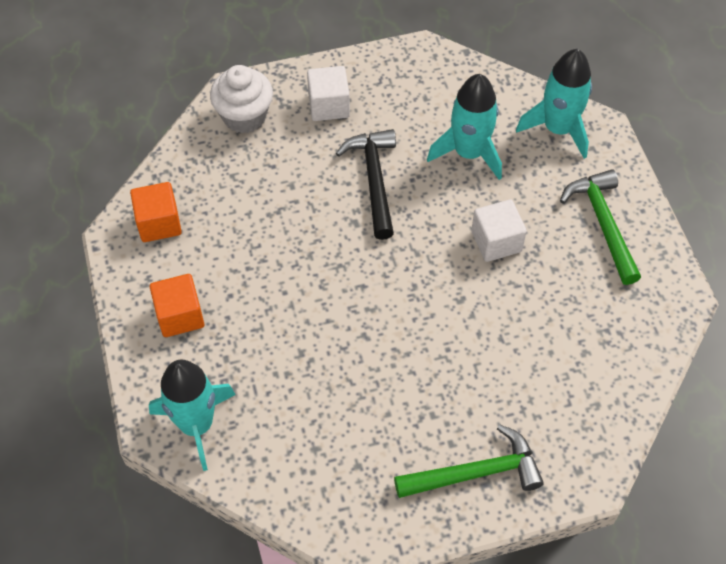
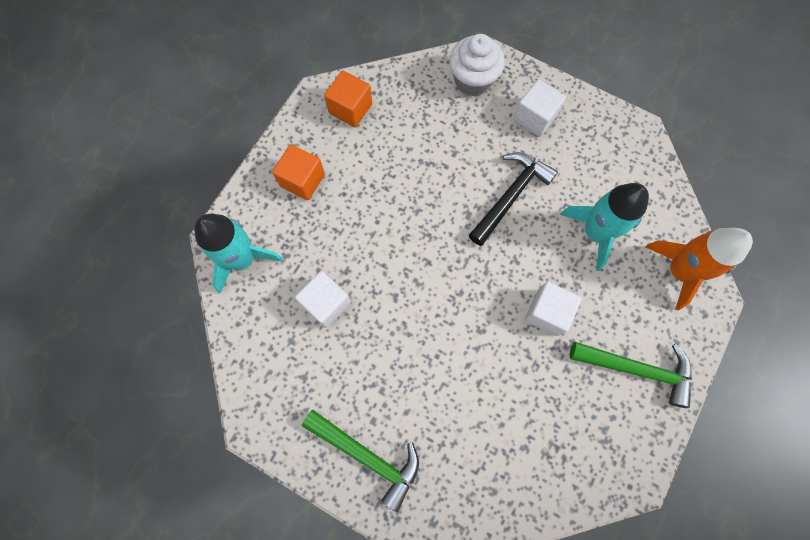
camera: 45 degrees right, 15 degrees up
(312, 392) = (326, 303): none -> white cube
(558, 129) = (679, 271): turquoise rocket -> orange rocket
(602, 223) = (637, 369): green hammer -> green hammer turned 75 degrees clockwise

